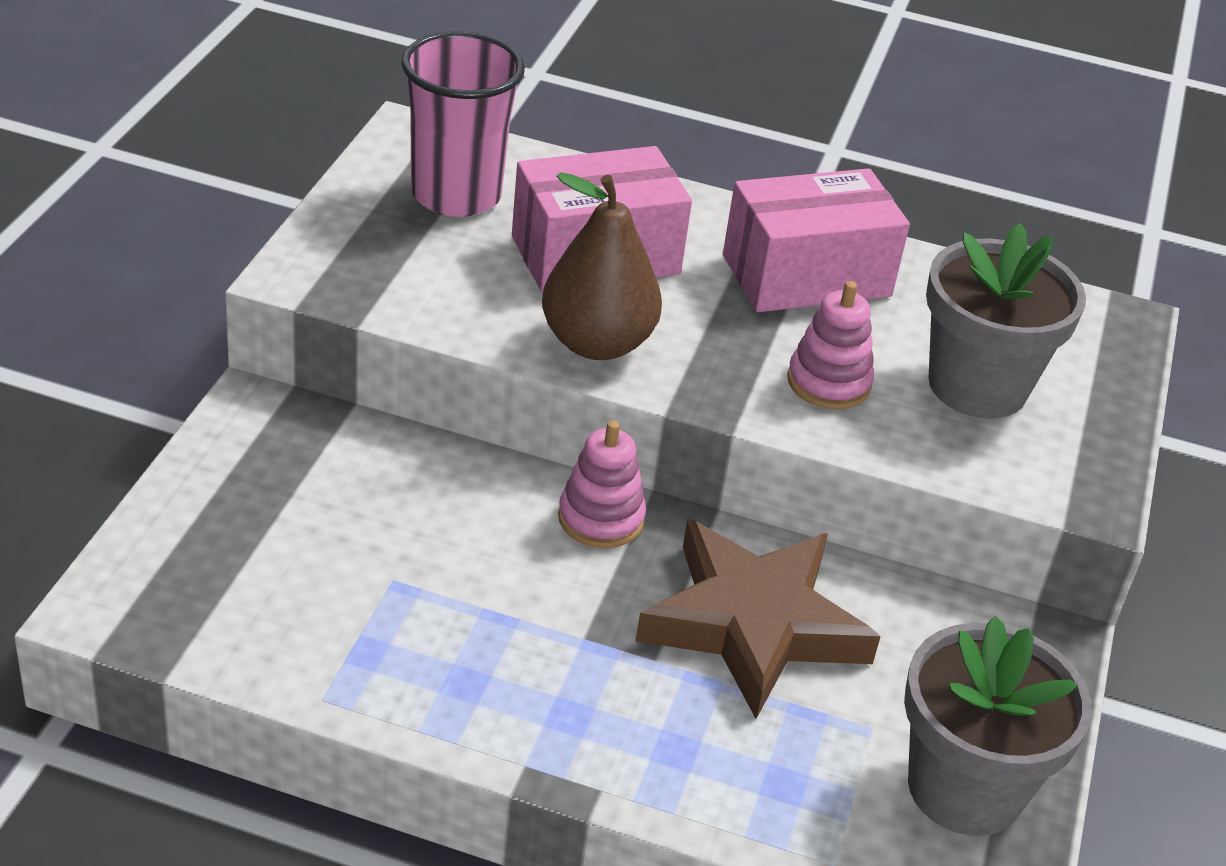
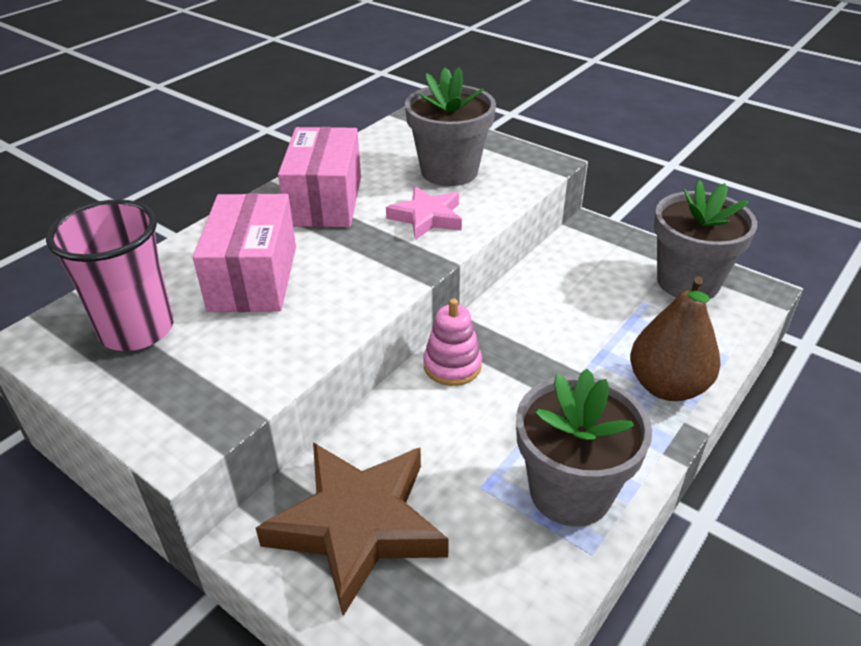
camera: 65 degrees left, 0 degrees up
(415, 668) = (570, 492): none -> grey flower pot
(597, 343) = (348, 298): brown pear -> brown pear (667, 386)
(753, 624) = (559, 324): brown star -> brown star (358, 526)
(828, 382) = (427, 217): pink stacking toy -> pink star

